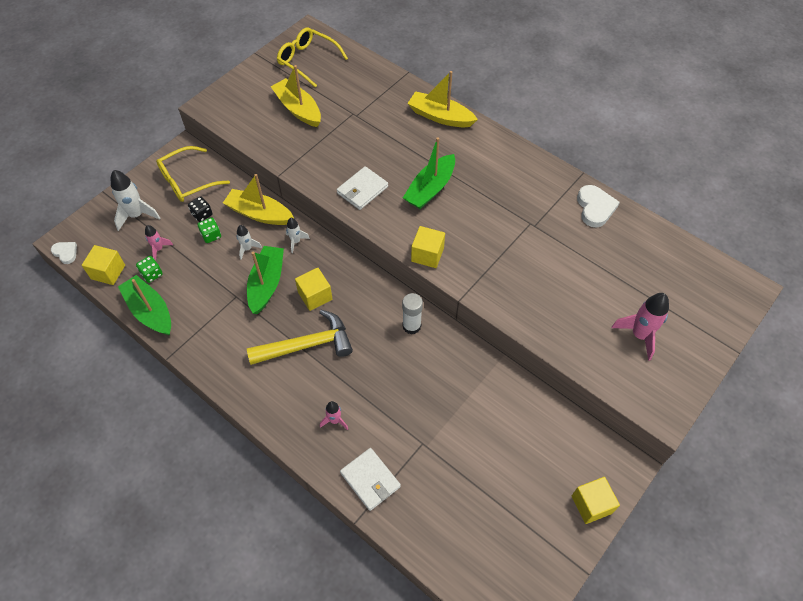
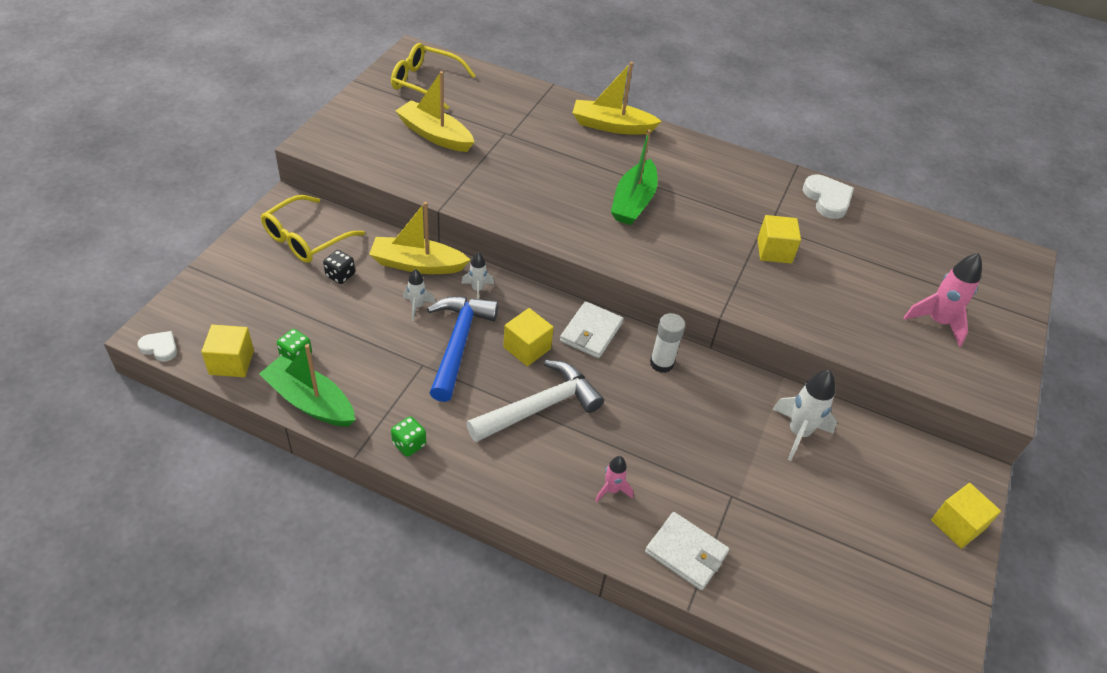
camera: 20 degrees left, 10 degrees down
(137, 215) = (249, 288): white rocket -> white rocket (798, 433)
(159, 249) = (295, 324): pink rocket -> none
(211, 235) = (362, 298): green dice -> green dice (409, 444)
(266, 283) = (458, 343): green boat -> blue hammer
(307, 345) = (540, 407): yellow hammer -> white hammer
(362, 190) = (552, 213): white wallet -> white wallet (591, 332)
(427, 254) = (661, 272): yellow cube -> yellow cube (774, 251)

